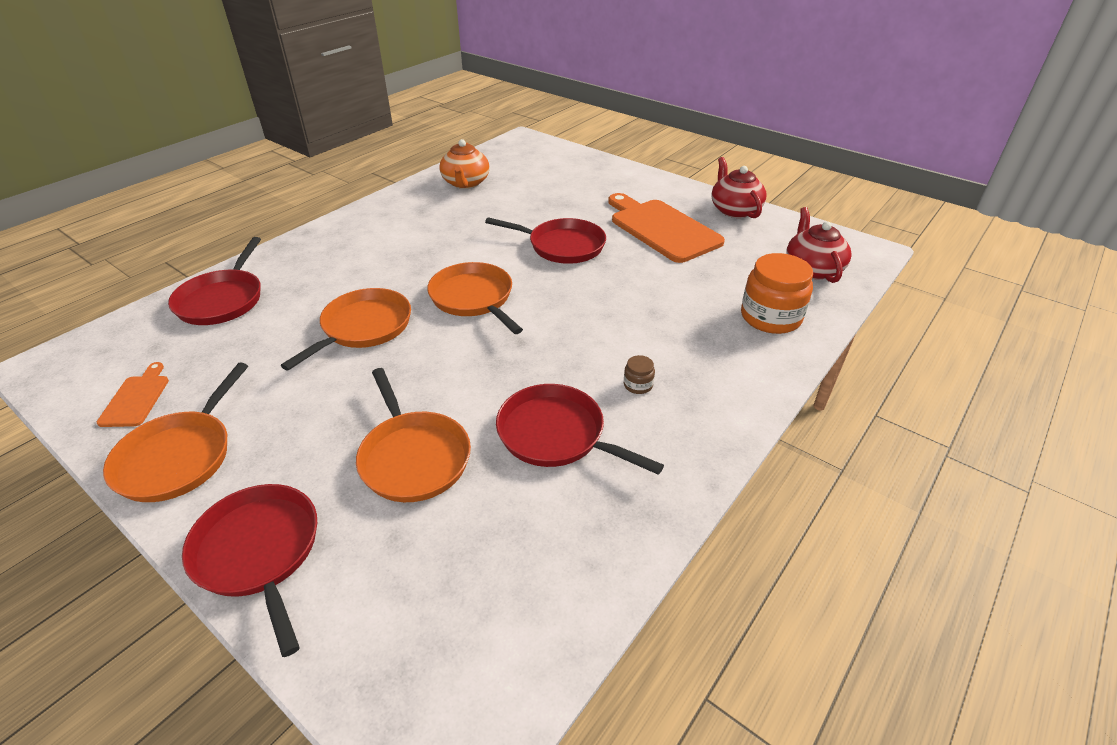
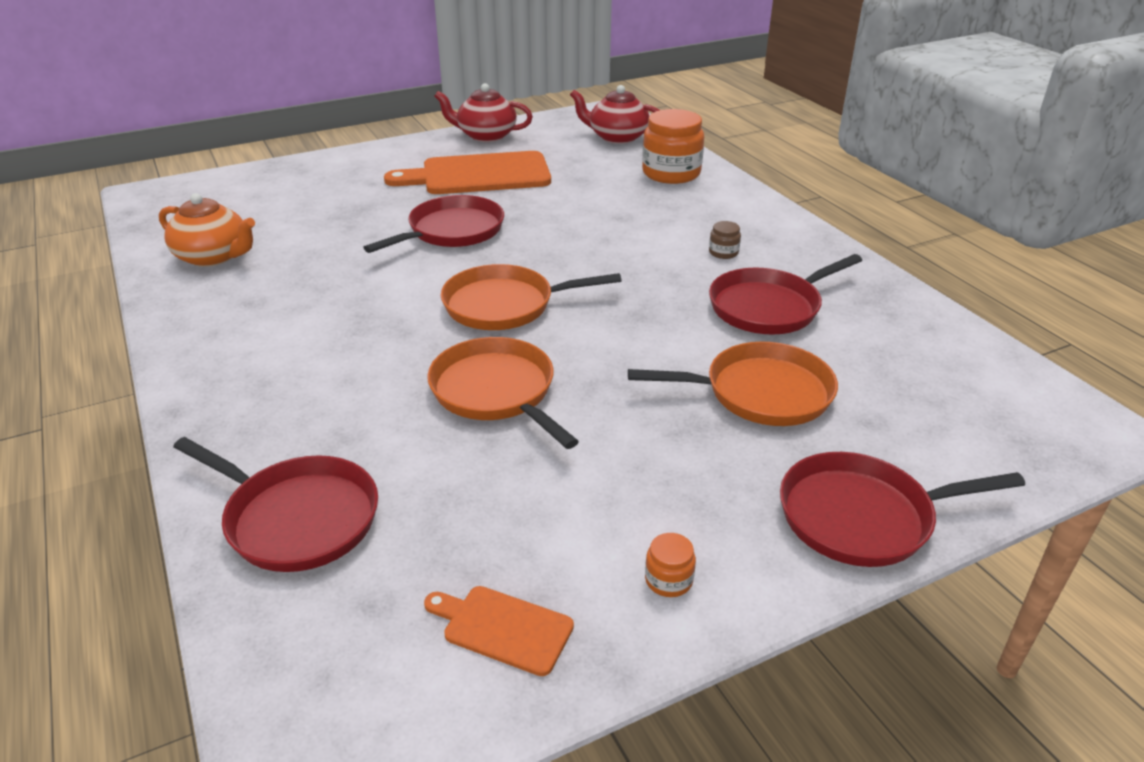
camera: 65 degrees left, 5 degrees down
(179, 457) = (668, 580): orange pan -> orange jar

